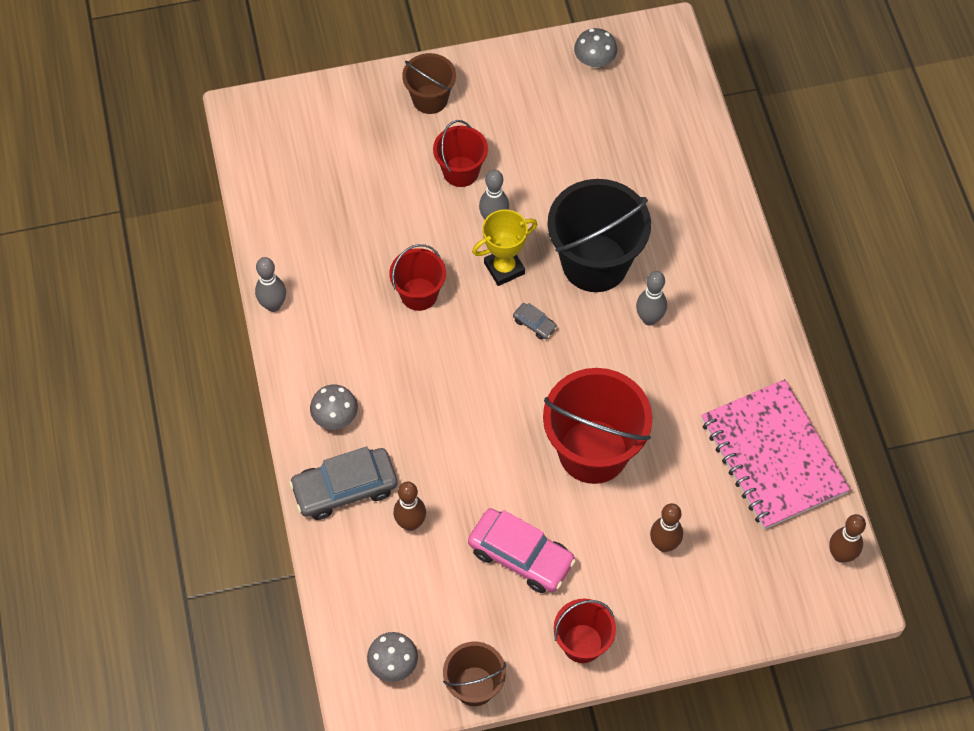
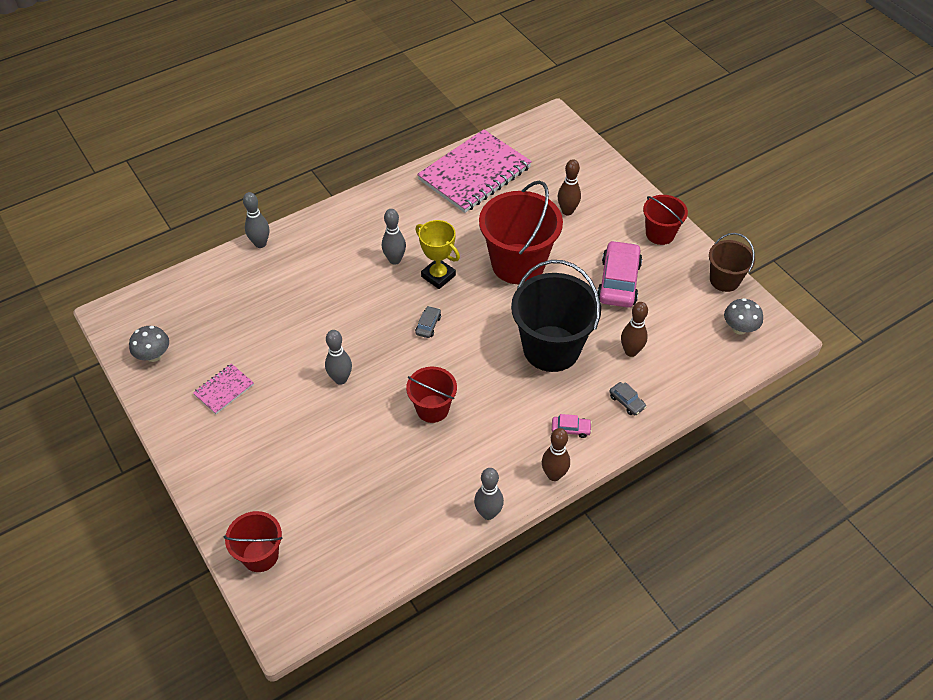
camera: 110 degrees left, 10 degrees down
(335, 417) = (570, 429): grey mushroom -> pink car
(345, 488) = (626, 402): grey car -> grey car, size x0.45
(430, 99) = (225, 465): brown bucket -> none
(461, 171) = (299, 417): red bucket -> red bucket (260, 555)
(504, 268) = (385, 359): yellow trophy -> yellow trophy (438, 276)
(523, 114) = (224, 390): none -> pink notebook
(595, 263) = (358, 303): black bucket -> black bucket (551, 348)
(726, 187) = (260, 243): none -> grey bowling pin
(841, 555) = (527, 130): brown bowling pin -> brown bowling pin (554, 475)

